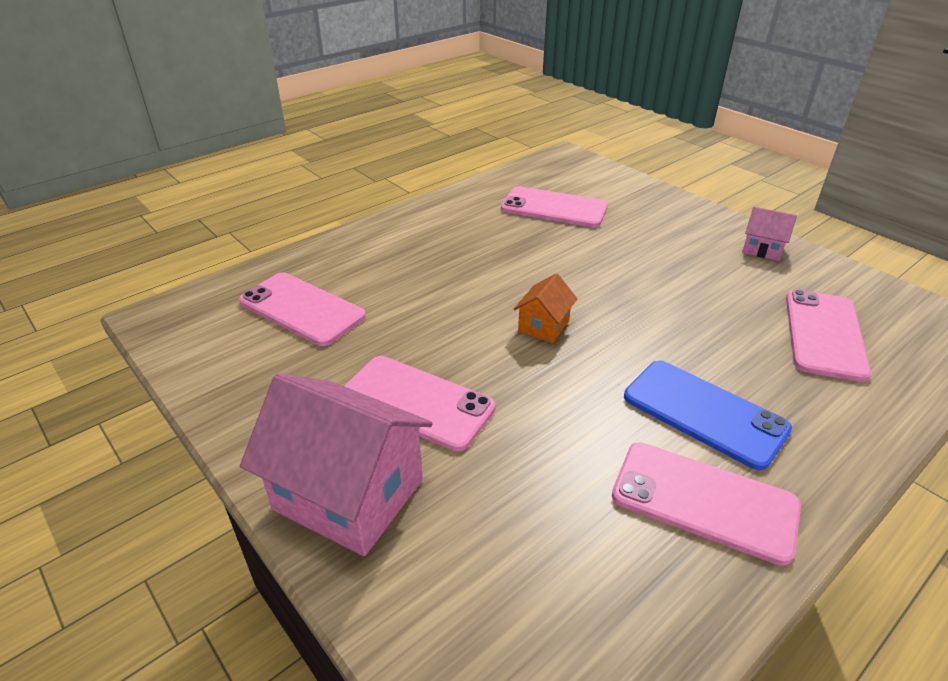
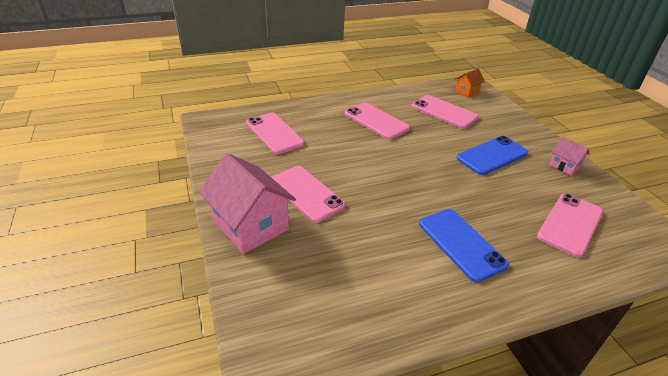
camera: 20 degrees right, 0 degrees up
(543, 326) = (397, 174): orange house -> orange house (467, 91)
(660, 259) = (492, 156): none -> blue phone
(704, 500) = (430, 286): pink phone -> pink phone (376, 121)

